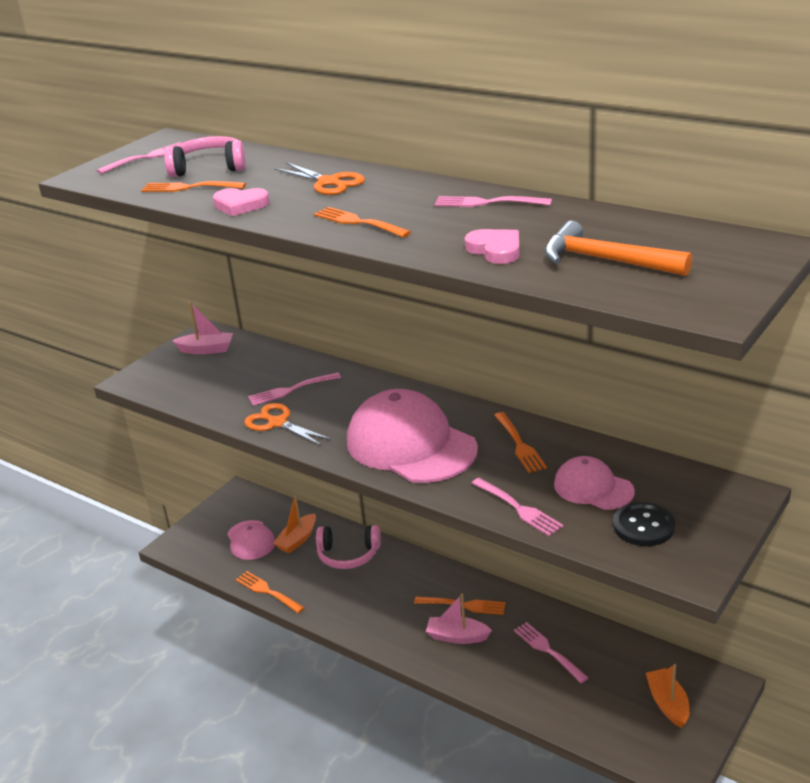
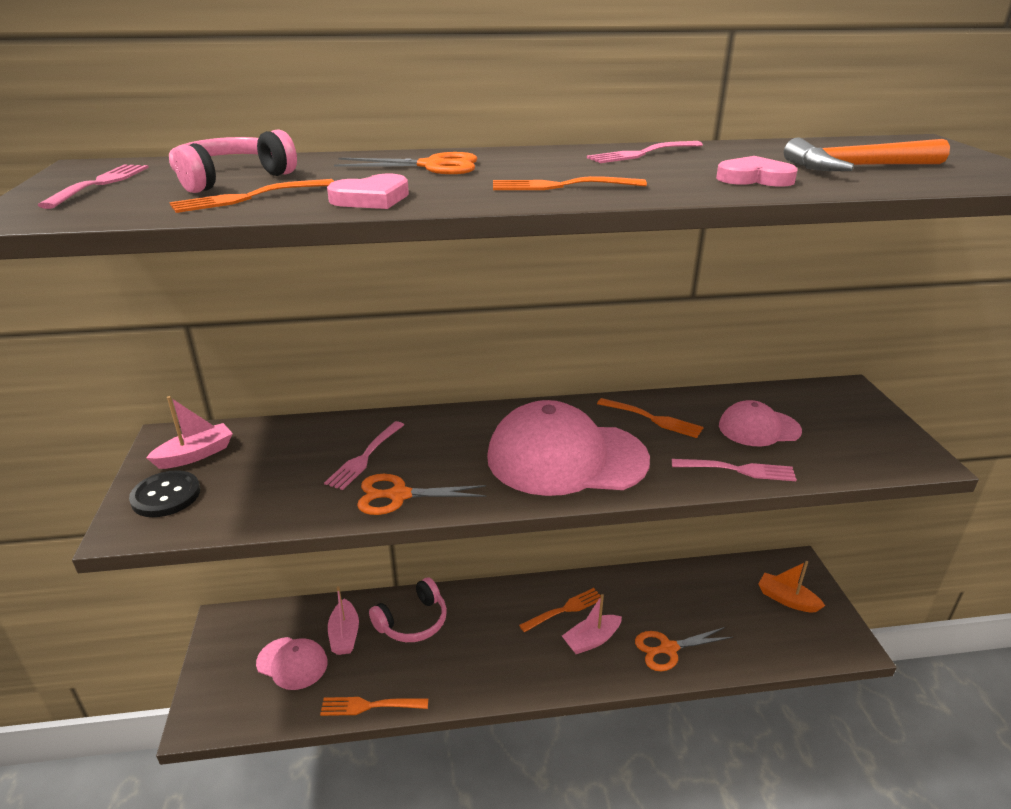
camera: 45 degrees left, 0 degrees up
(297, 540) = (344, 635): orange boat -> pink boat
(508, 676) = (668, 649): none -> orange scissors
(548, 651) = (669, 609): pink fork -> none
(643, 526) = (837, 440): black button -> black button (166, 496)

